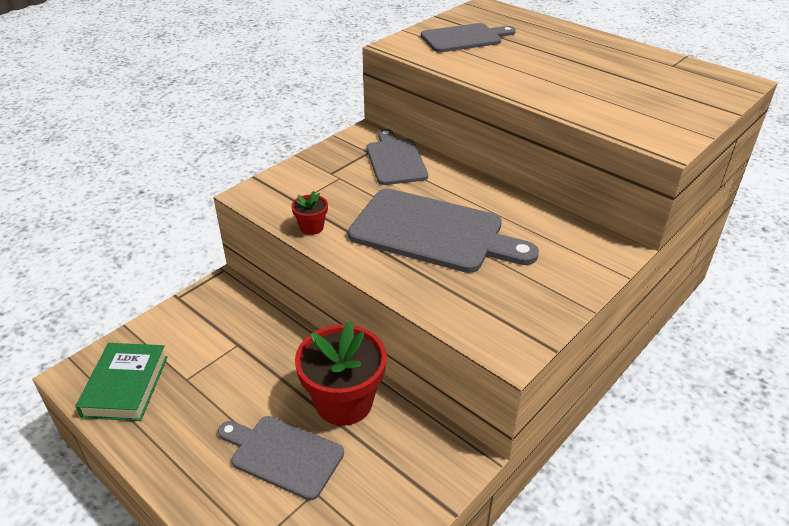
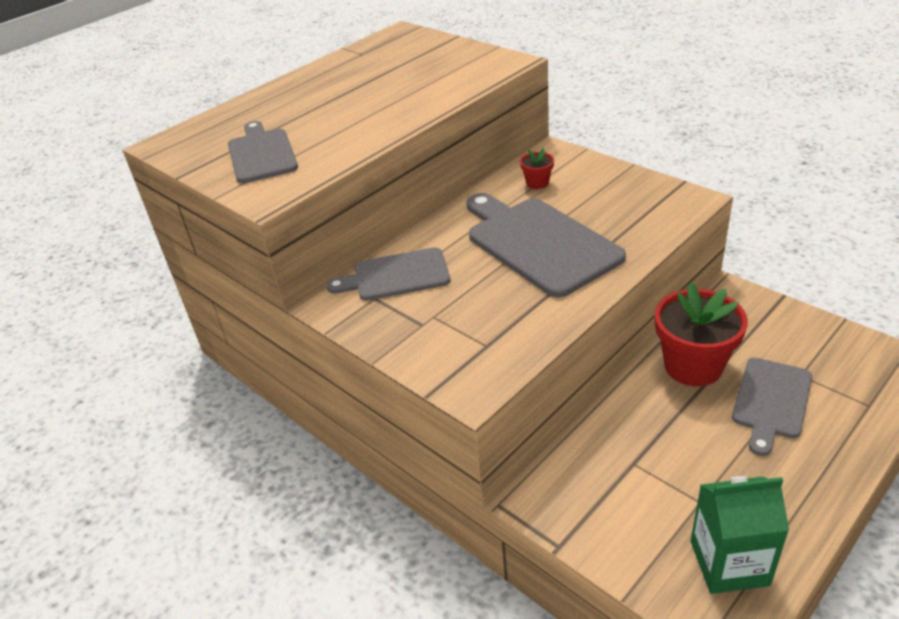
camera: 85 degrees left, 0 degrees up
(125, 386) = (729, 563): green book -> green carton
(311, 227) = (539, 327): red flower pot -> red flower pot (537, 183)
(433, 232) = (539, 243): grey cutting board -> grey cutting board turned 60 degrees counterclockwise

